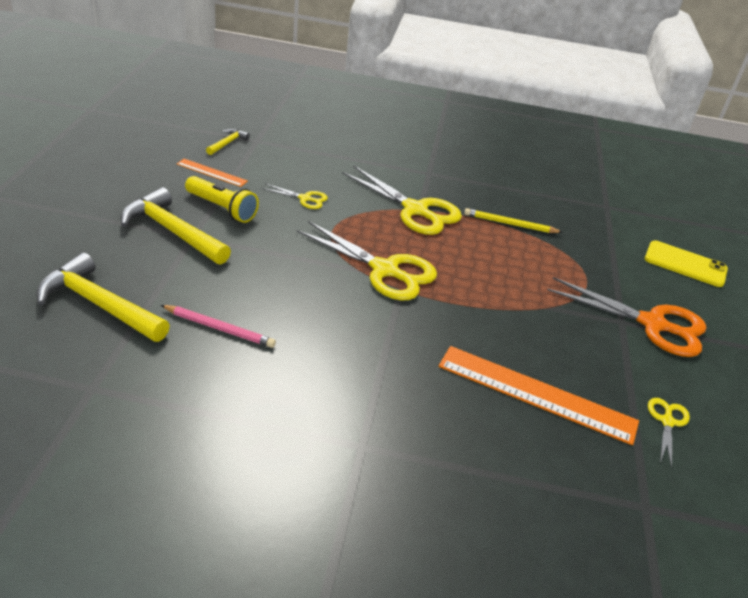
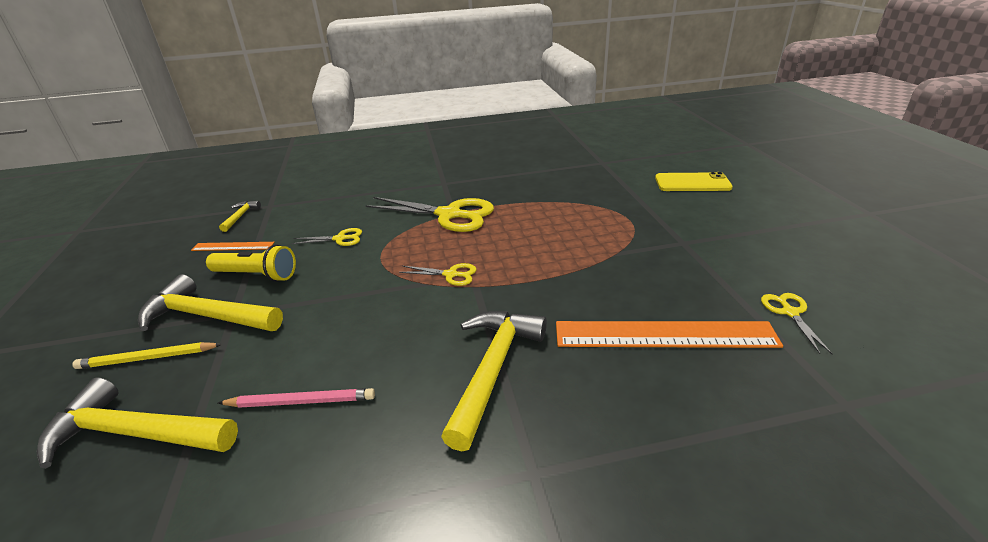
camera: 15 degrees left, 5 degrees down
(375, 363) = (493, 369): none -> yellow hammer
(385, 270) = (451, 275): yellow scissors -> yellow scissors, size x0.48
(510, 224) = (537, 199): yellow pencil -> yellow pencil (148, 358)
(652, 324) = (708, 235): orange scissors -> none

